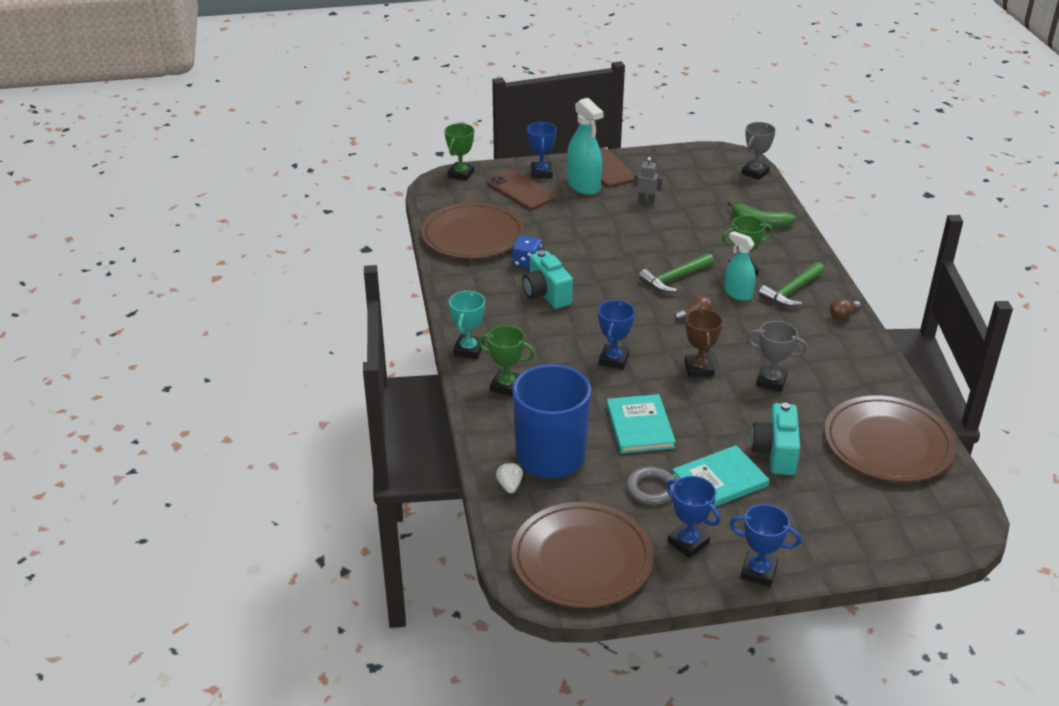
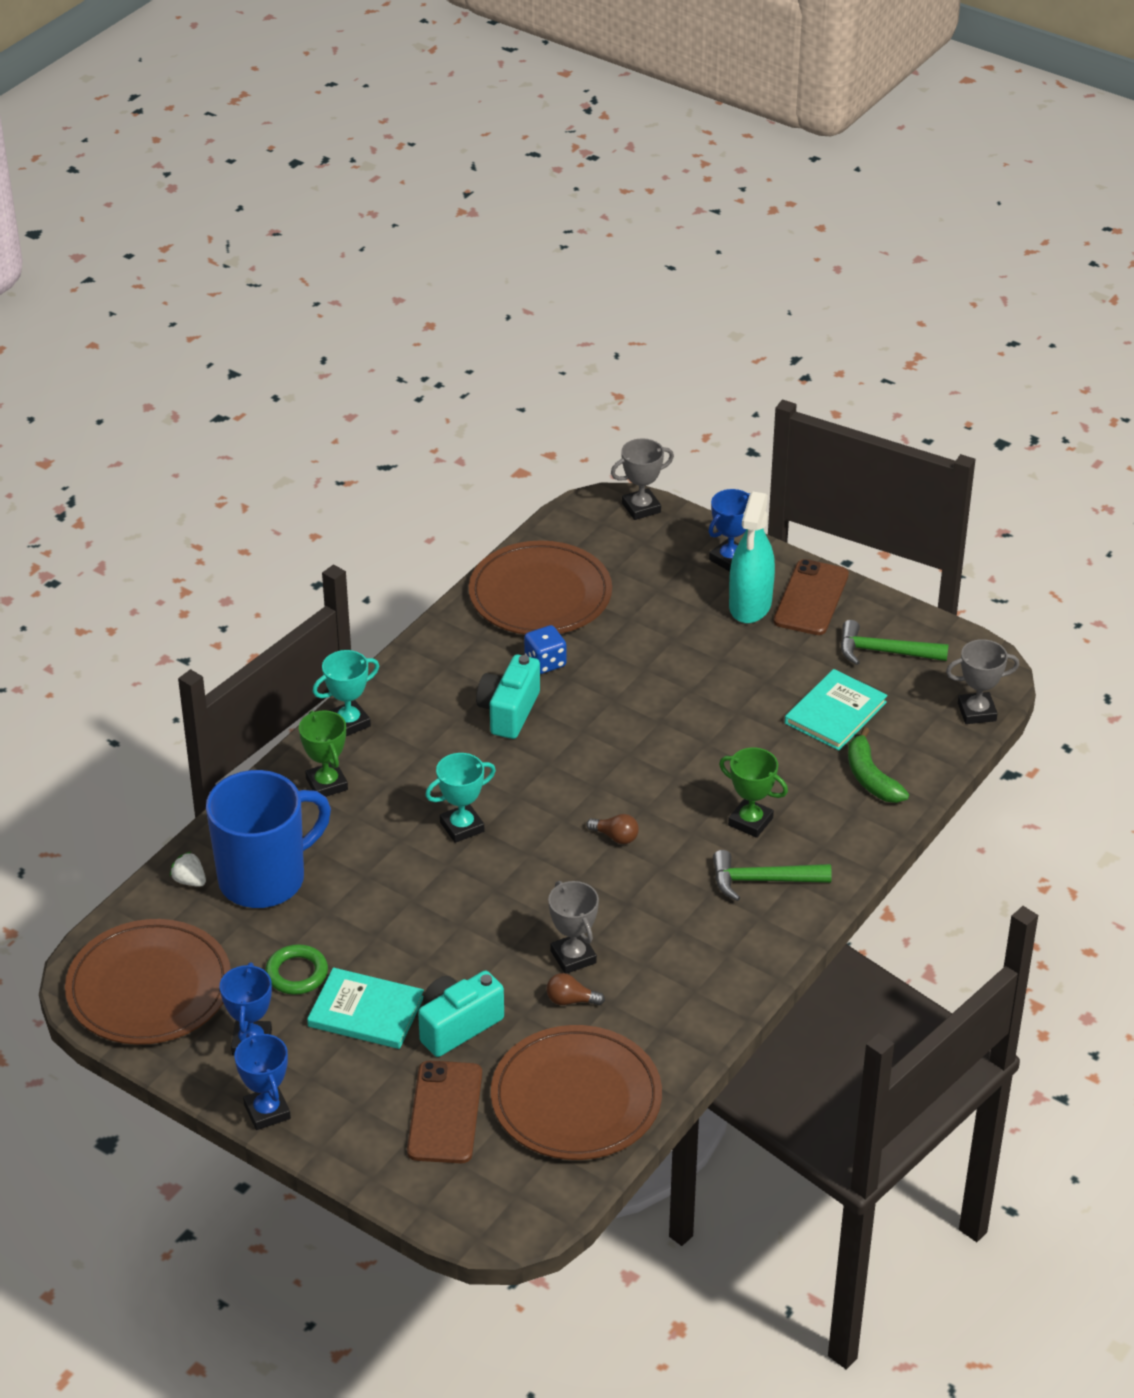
camera: 45 degrees right, 5 degrees up
(461, 174) = (641, 508): green trophy -> grey trophy
(509, 486) = (189, 881): white strawberry -> white strawberry turned 90 degrees counterclockwise
(521, 191) = (673, 569): brown phone -> brown phone (445, 1112)
(613, 360) = (462, 827): blue trophy -> turquoise trophy
(640, 426) = (380, 909): turquoise book -> turquoise book (835, 713)
(646, 201) = (788, 668): grey robot -> none
(651, 489) = (297, 973): grey ring -> green ring
(675, 278) = (664, 782): green hammer -> green hammer (884, 652)
(699, 369) = (526, 894): brown trophy -> none
(738, 294) = (701, 843): turquoise spray bottle -> none
(843, 315) = (769, 944): brown light bulb -> brown light bulb (571, 1000)

